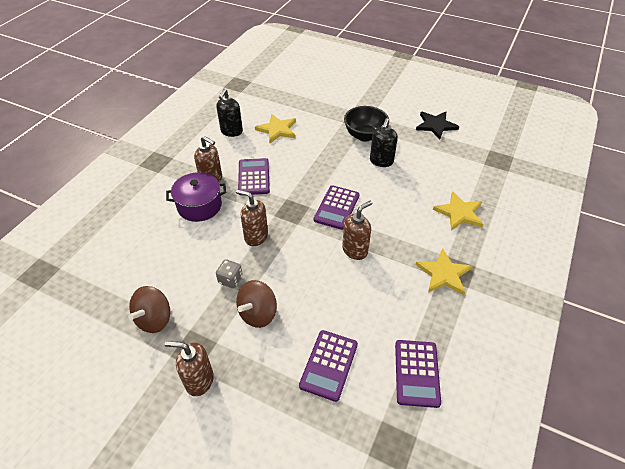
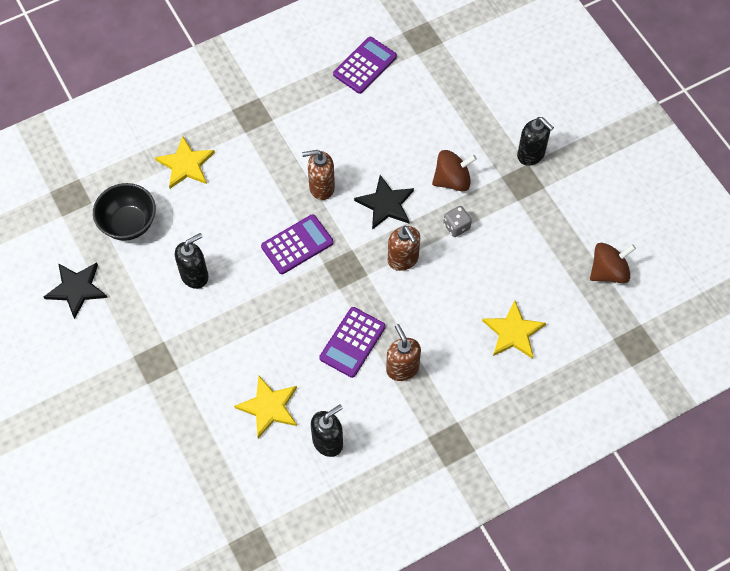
camera: 145 degrees left, 15 degrees up
(154, 319) = (543, 228): brown spinning top -> brown spinning top (608, 272)
(199, 206) = (437, 336): purple pot -> none
(199, 380) = (531, 154): brown soap dispenser -> black soap dispenser
(298, 265) = (385, 204): none -> black star
(328, 365) = (425, 108): purple calculator -> none
(364, 135) = (174, 327): black bowl -> black bowl (129, 224)
(444, 274) = (266, 119): yellow star -> yellow star (513, 332)

